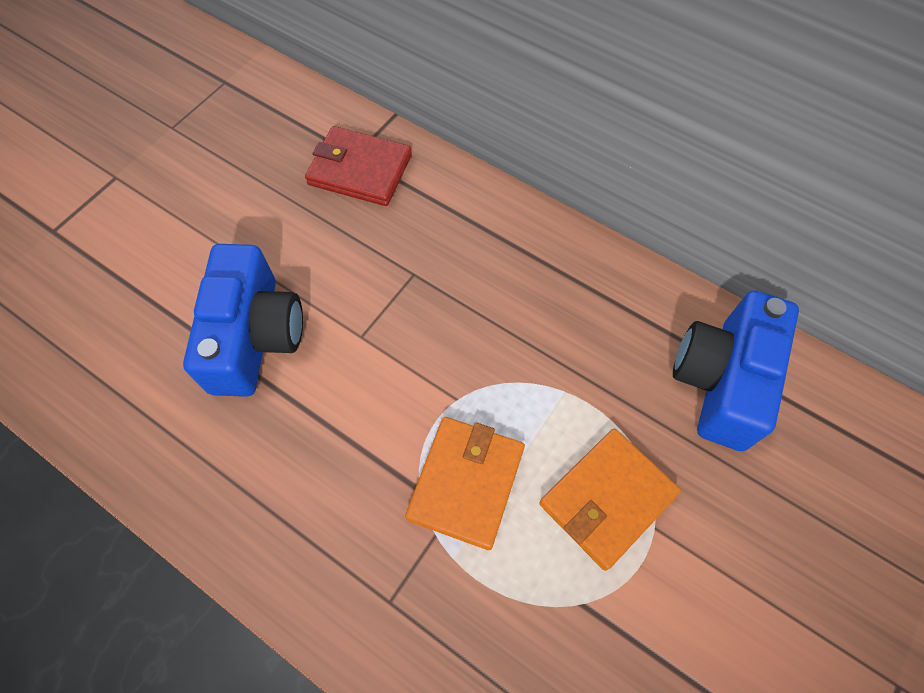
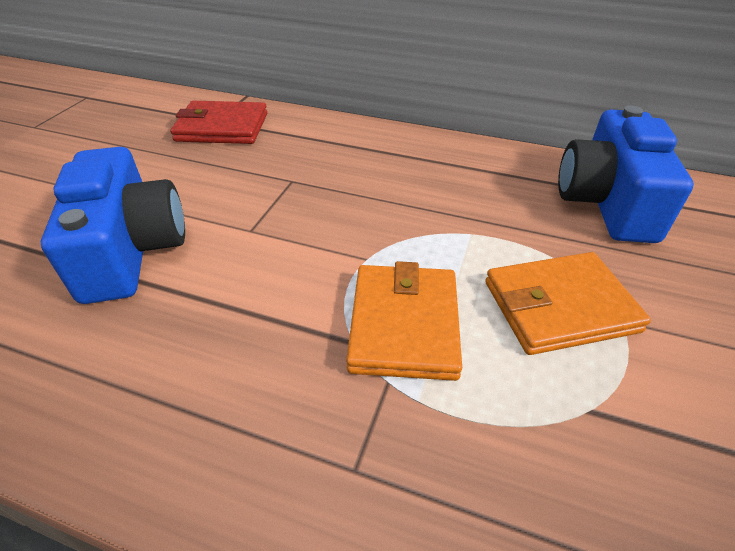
camera: 15 degrees left, 20 degrees down
(607, 499) = (559, 306): orange wallet -> orange wallet turned 45 degrees clockwise

